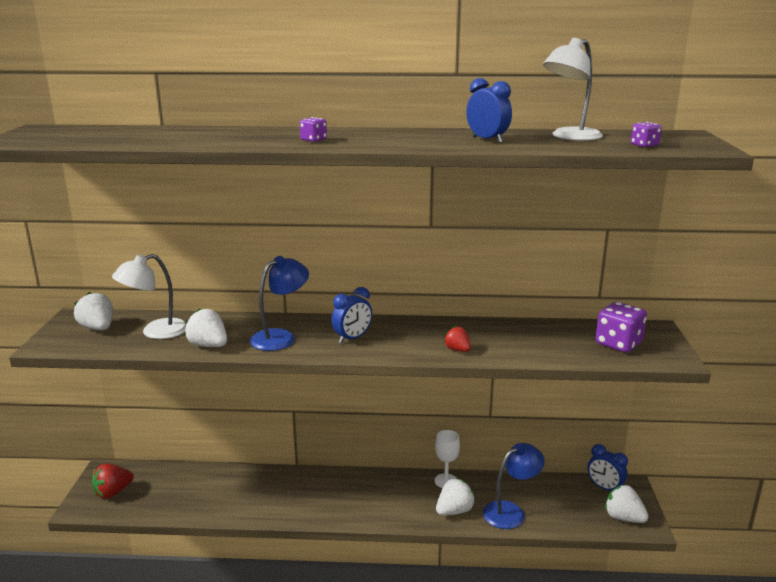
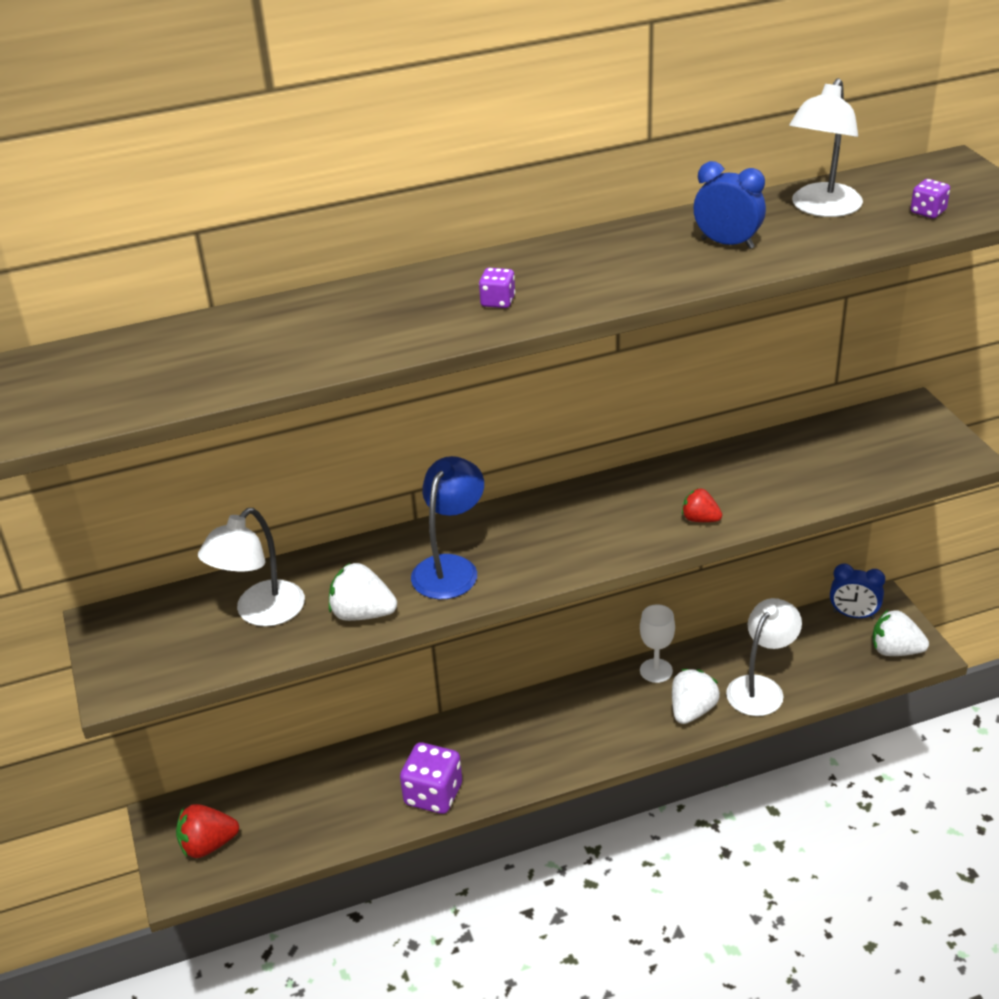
camera: 20 degrees left, 15 degrees up
(98, 328) = (165, 633): white strawberry -> none
(113, 492) = (208, 845): red strawberry -> red strawberry turned 45 degrees clockwise
(352, 338) = (550, 540): blue clock -> none
(510, 511) = (760, 688): blue lamp -> white lamp
(618, 344) = (885, 449): purple dice -> purple dice (433, 794)

